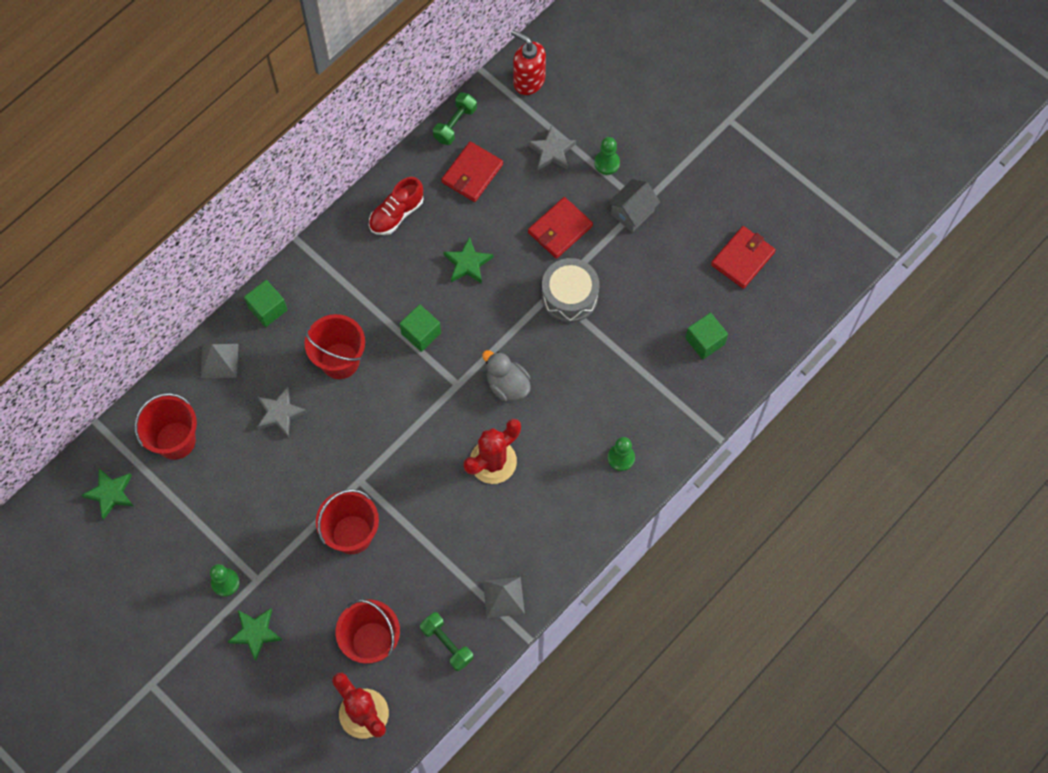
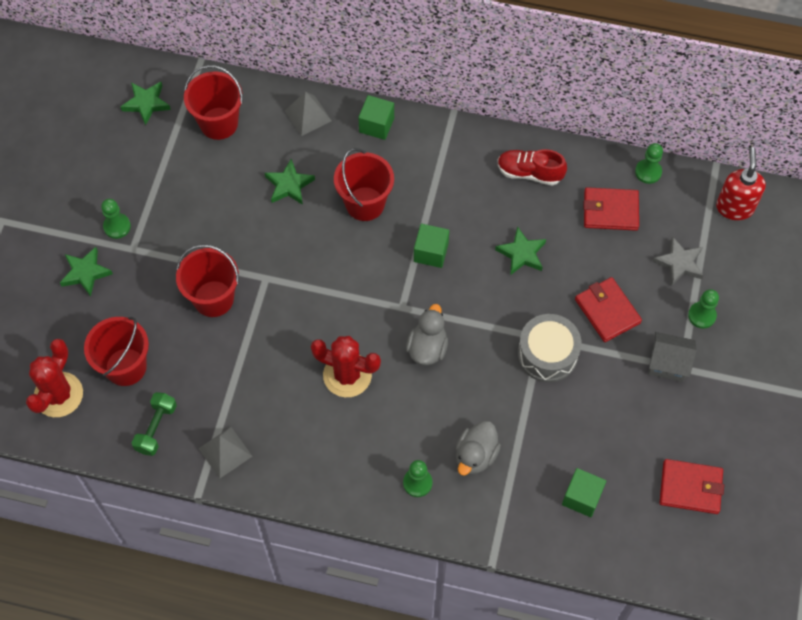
camera: 60 degrees right, 5 degrees down
(280, 413) = (289, 185): grey star -> green star
(455, 124) = (648, 172): green dumbbell -> green pawn
(560, 229) = (607, 311): red wallet -> red wallet turned 45 degrees clockwise
(624, 400) = (475, 455): none -> grey duck

